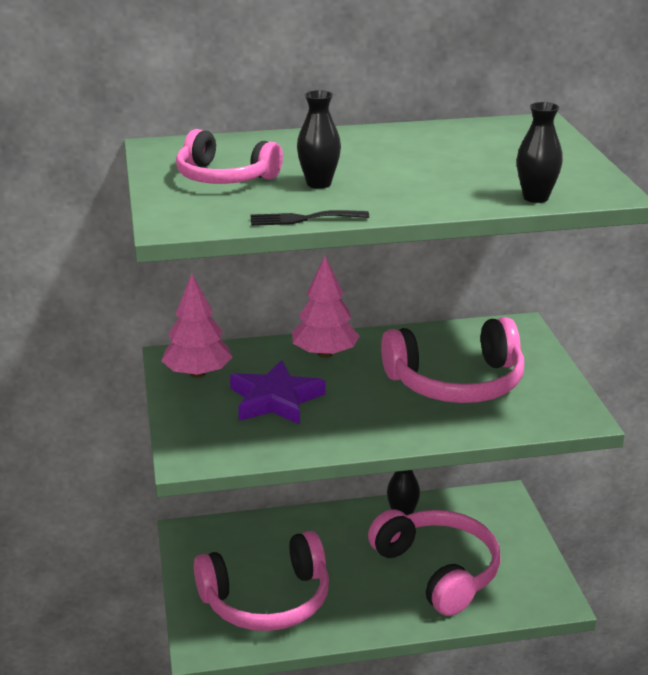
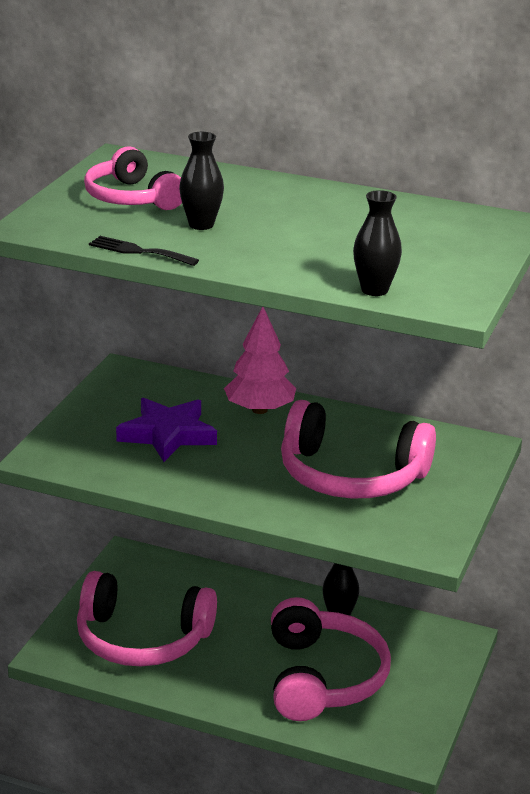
camera: 30 degrees right, 0 degrees up
(198, 373) = (128, 390): pink tree -> none

